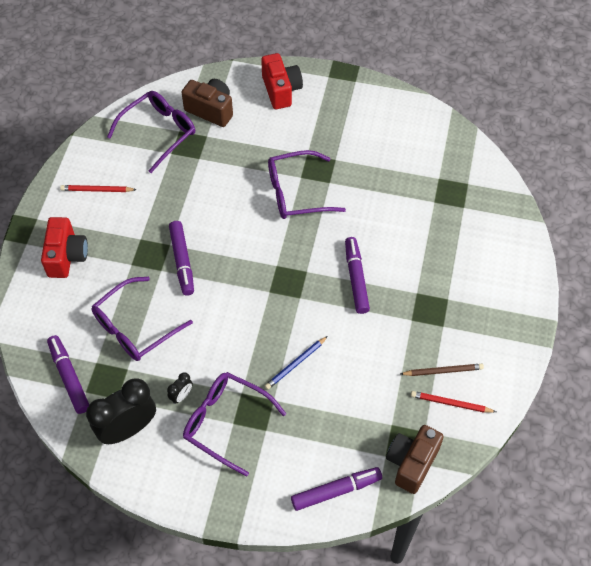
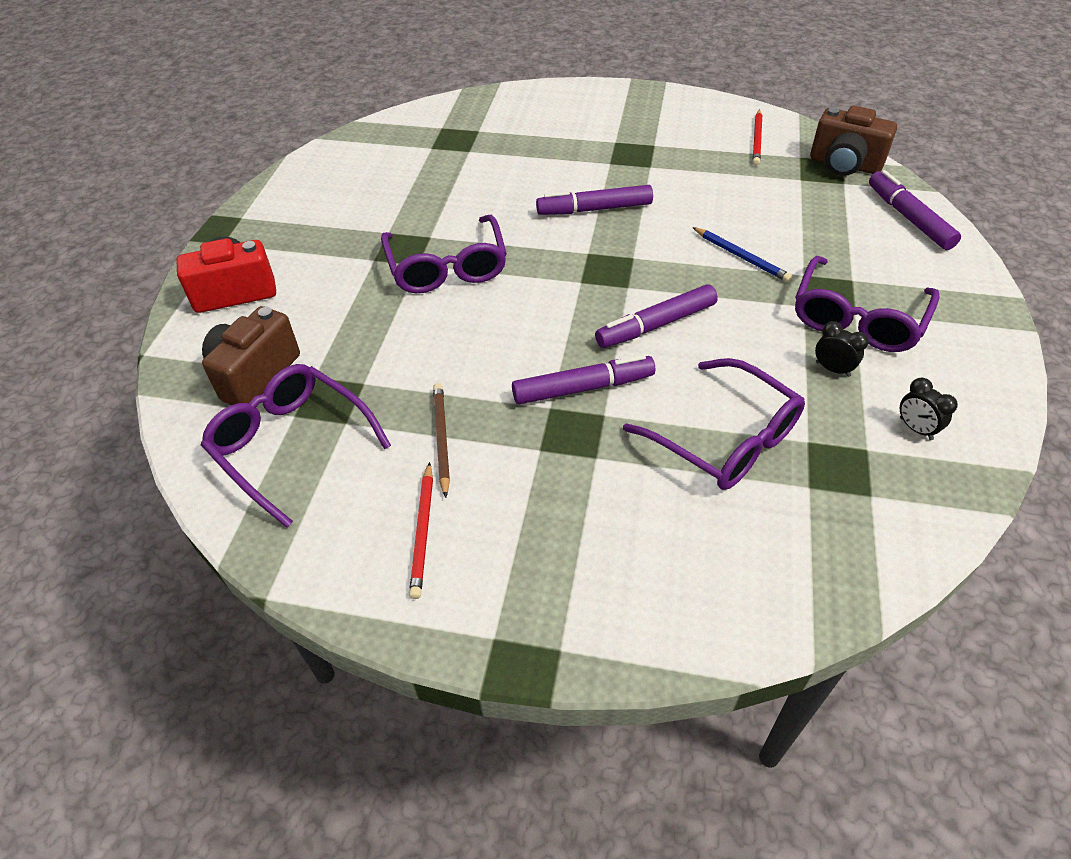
camera: 90 degrees left, 10 degrees down
(66, 256) = (587, 565): red camera -> none
(69, 377) = (852, 524): purple marker -> purple marker (656, 325)
(128, 429) = (915, 429): black clock -> black clock, size x0.44
(443, 371) = (716, 145): brown pencil -> brown pencil (442, 439)

